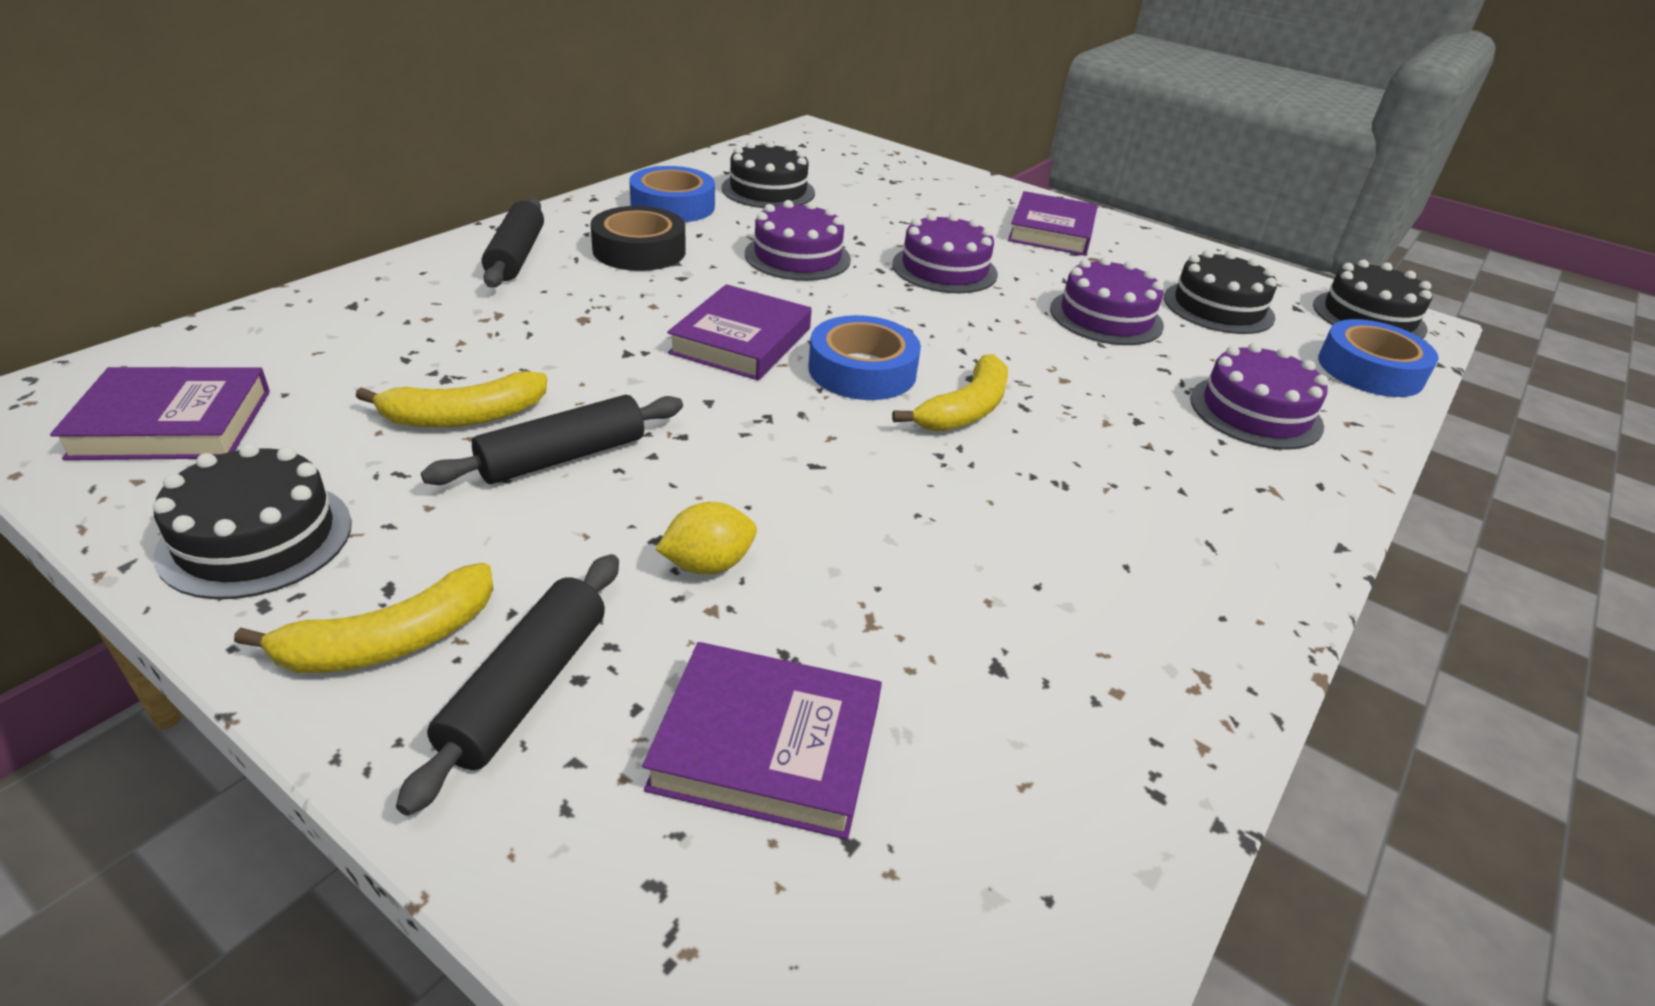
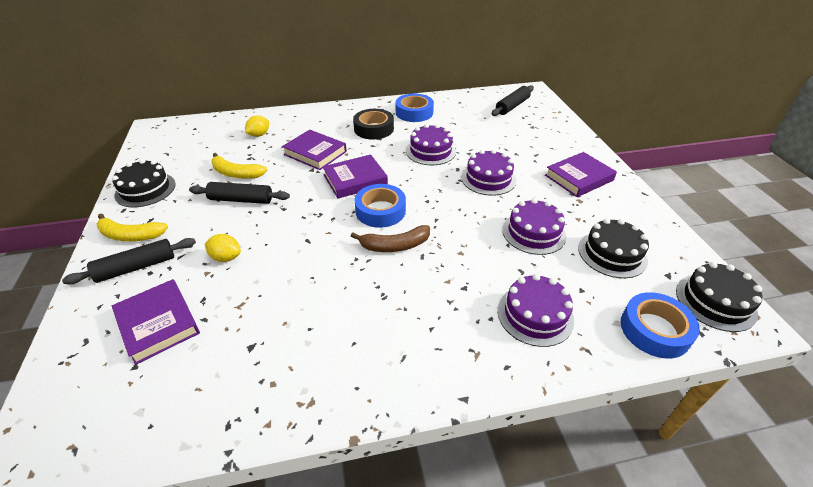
camera: 45 degrees right, 5 degrees up
(172, 424) = (173, 146): purple book -> purple book (315, 153)
(393, 330) = (259, 135): none -> yellow lemon
(516, 256) = (330, 118): black rolling pin -> black rolling pin (512, 106)
(768, 190) = (464, 116): black cake -> none
(964, 410) = (394, 245): yellow banana -> brown banana

